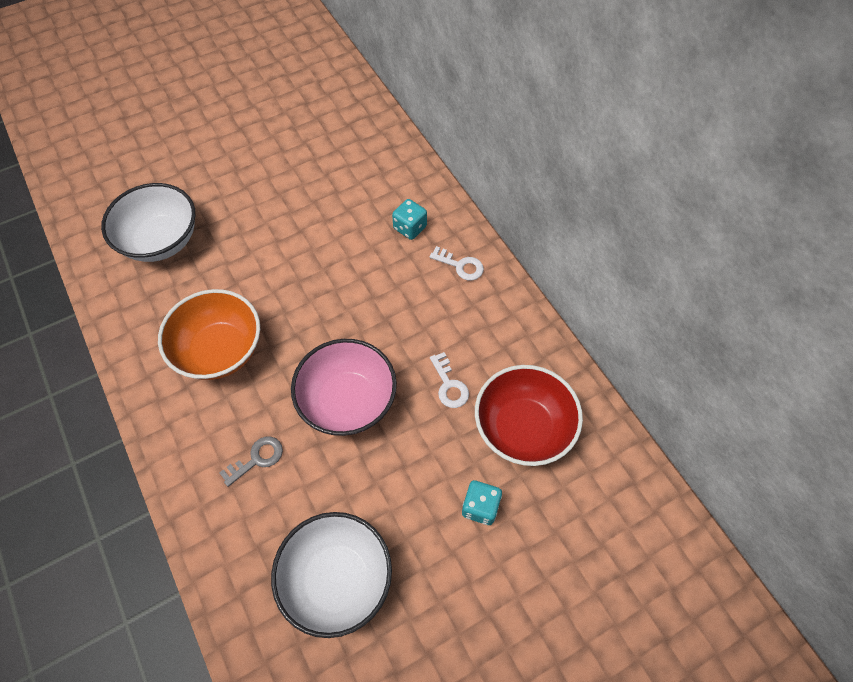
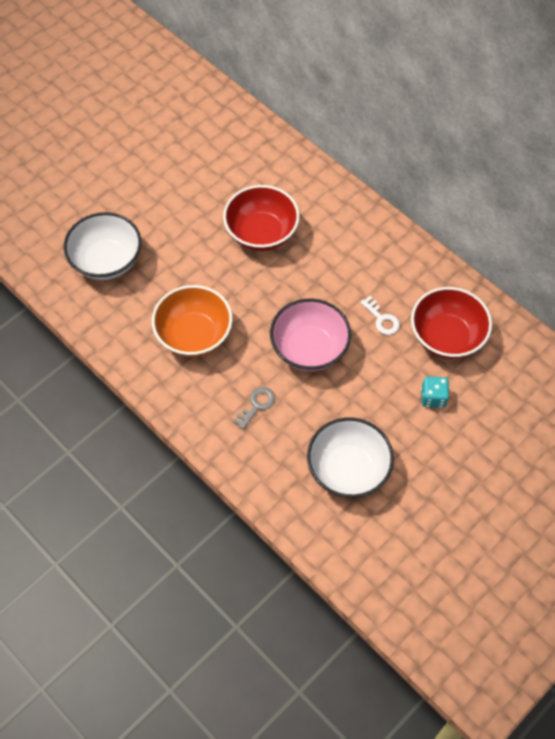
camera: 15 degrees left, 0 degrees up
(345, 247) = (261, 233): none -> red bowl
(410, 228) = (308, 205): turquoise dice -> none
(460, 265) = (359, 227): white key -> none

